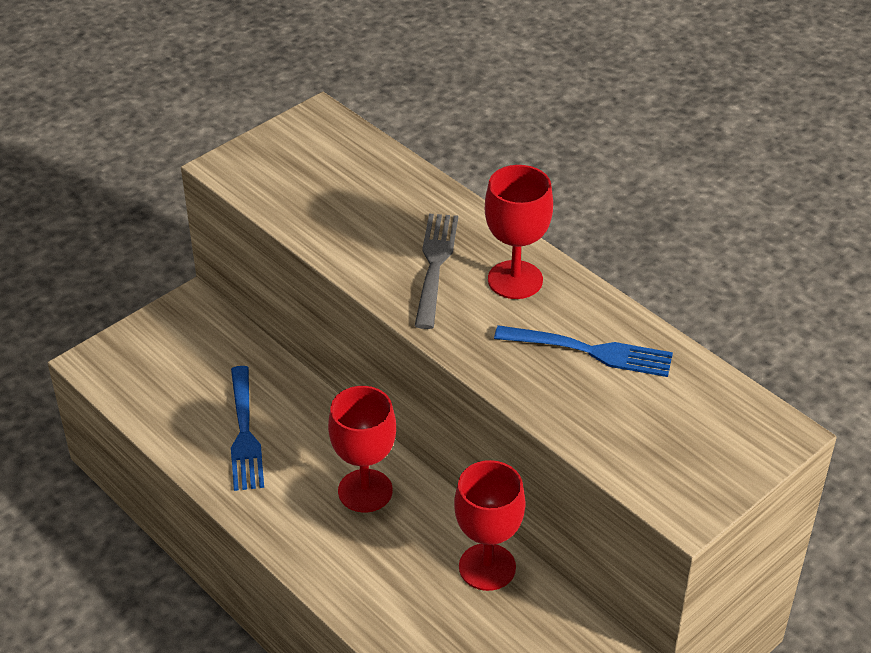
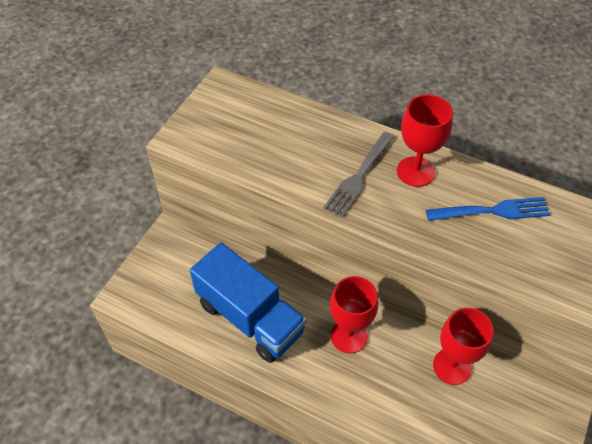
camera: 20 degrees left, 10 degrees up
(244, 432) = (250, 318): blue fork -> blue truck
(435, 266) = (359, 176): grey fork -> grey fork turned 135 degrees counterclockwise

